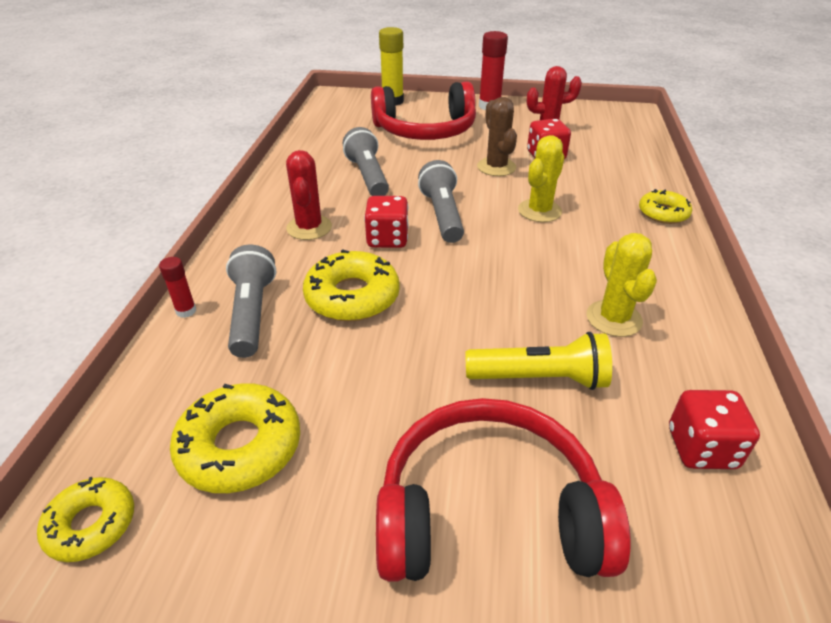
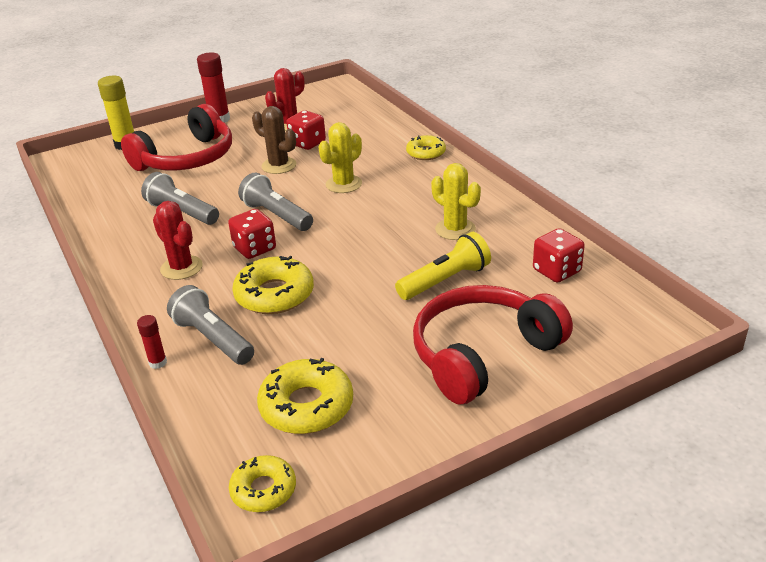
camera: 35 degrees left, 5 degrees down
(539, 211) = (343, 184): yellow cactus -> yellow cactus turned 45 degrees clockwise

